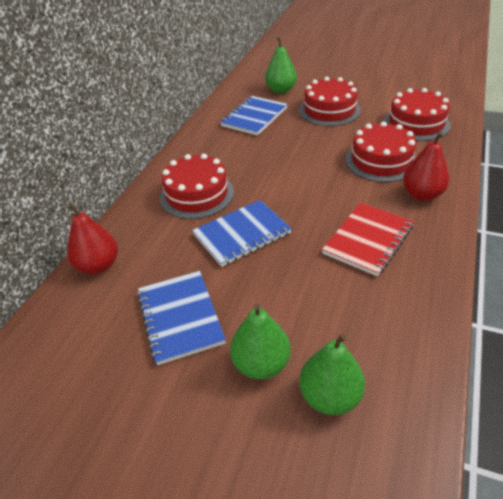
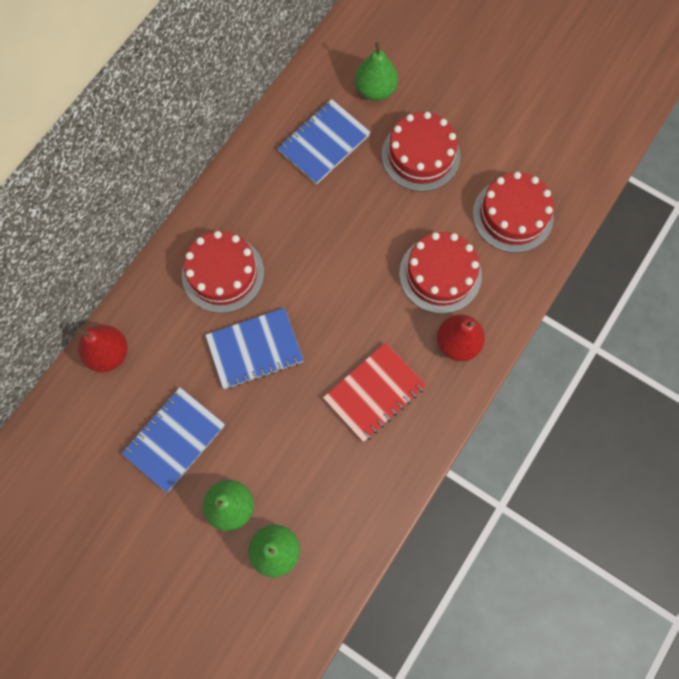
camera: 10 degrees right, 30 degrees up
(180, 317) = (174, 439): blue notebook -> blue notebook turned 45 degrees clockwise

